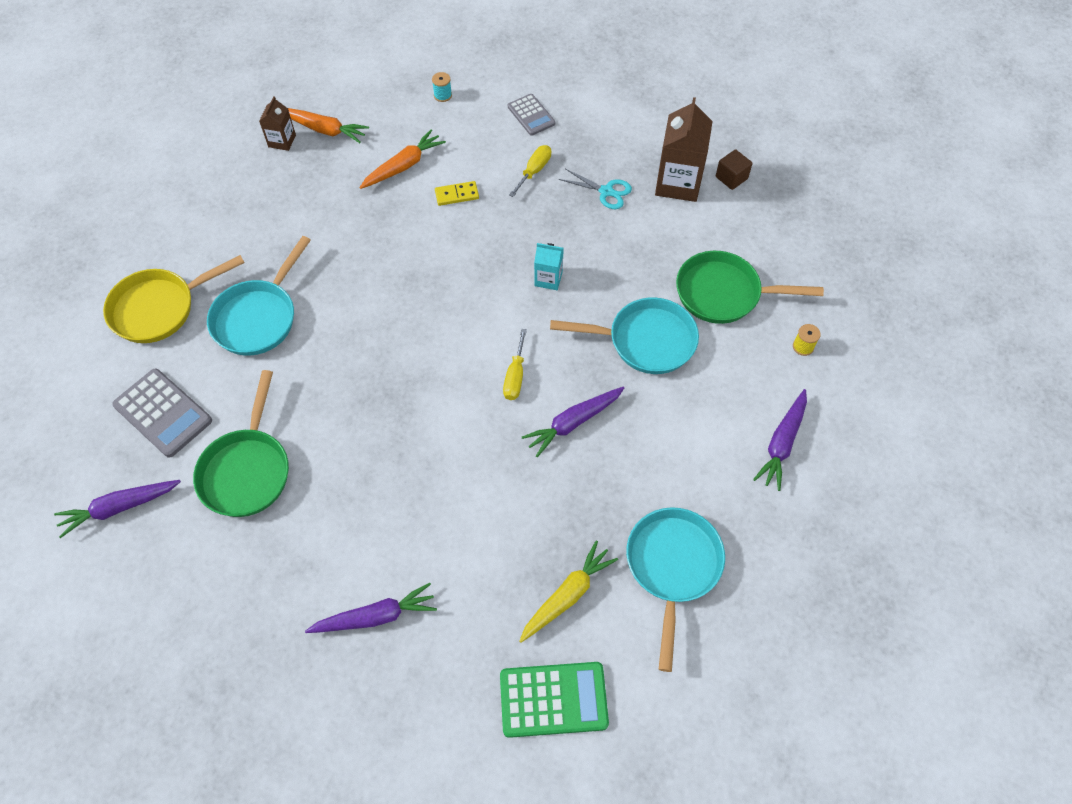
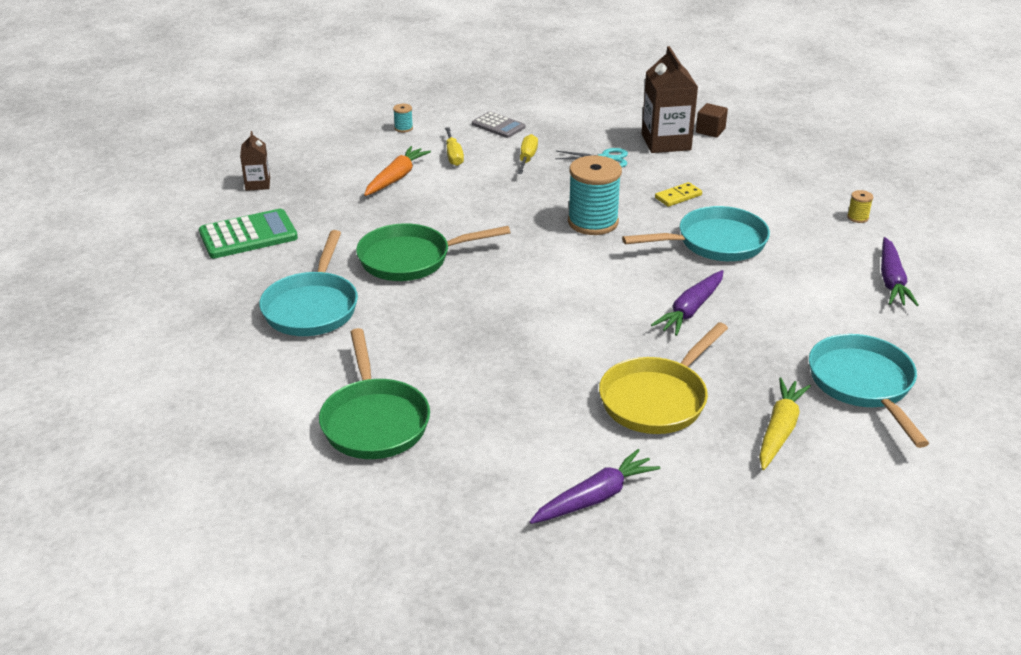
camera: 20 degrees left, 25 degrees down
(119, 508) = (241, 486): purple carrot -> none
(159, 308) = (195, 323): yellow pan -> yellow pan (657, 399)
(163, 413) = (248, 400): grey calculator -> none
(324, 129) = (298, 169): orange carrot -> none
(457, 195) = (463, 186): yellow domino -> yellow domino (678, 196)
(515, 376) = (610, 291): yellow screwdriver -> yellow screwdriver (453, 156)
(548, 279) = (593, 222): turquoise carton -> turquoise spool
(553, 699) = (827, 510): green calculator -> green calculator (248, 235)
(723, 293) = (761, 199): green pan -> green pan (411, 259)

